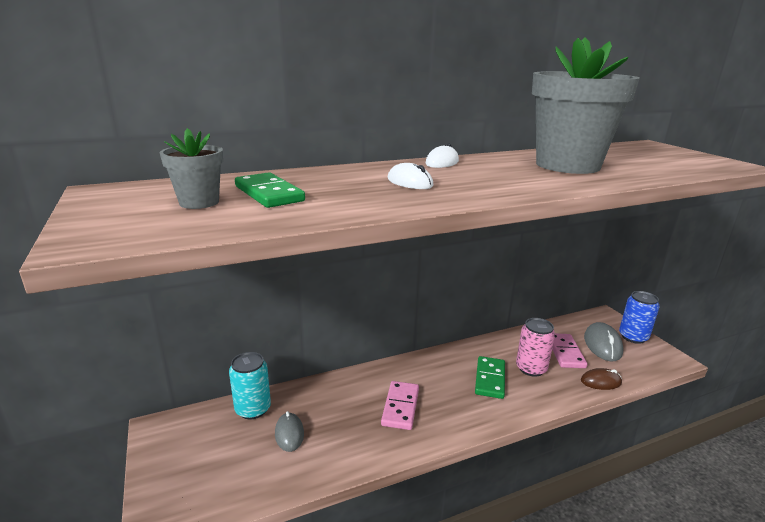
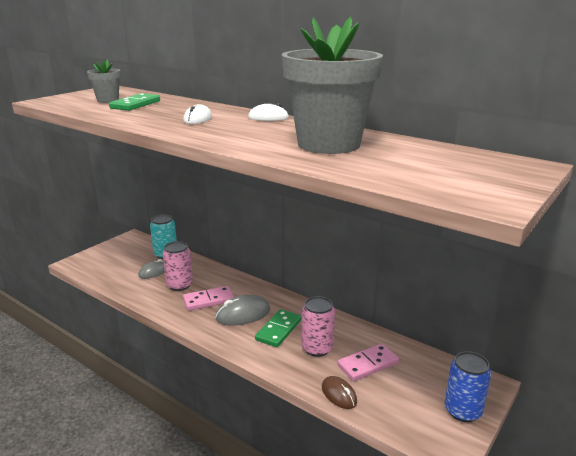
camera: 60 degrees right, 0 degrees up
(346, 420) = (179, 285): none -> pink can
(490, 379) = (279, 330): green domino -> green domino turned 45 degrees counterclockwise
(602, 345) = (414, 388): grey mouse -> grey mouse (243, 314)

